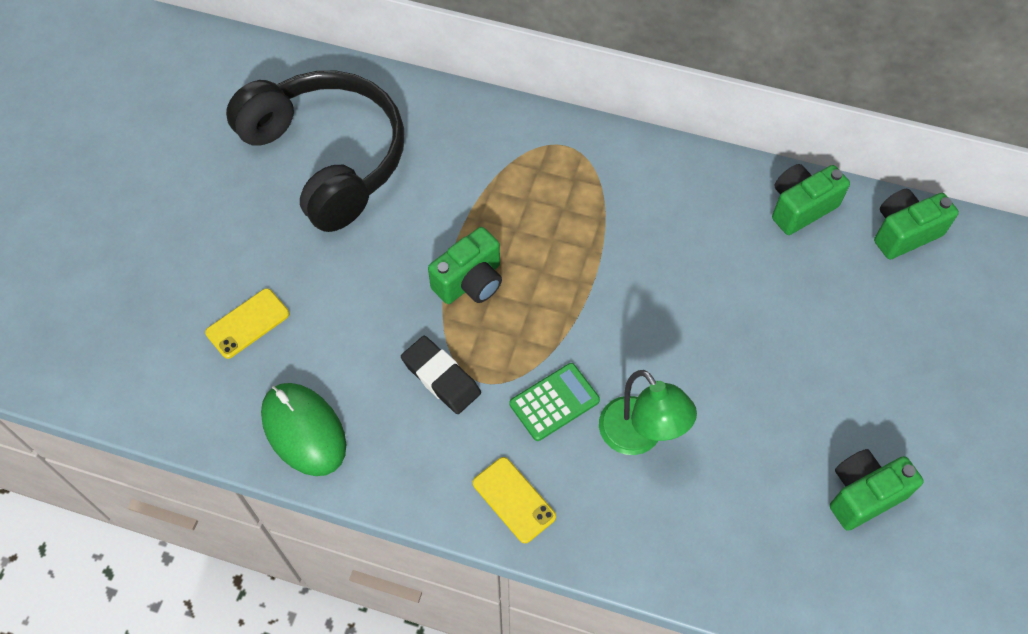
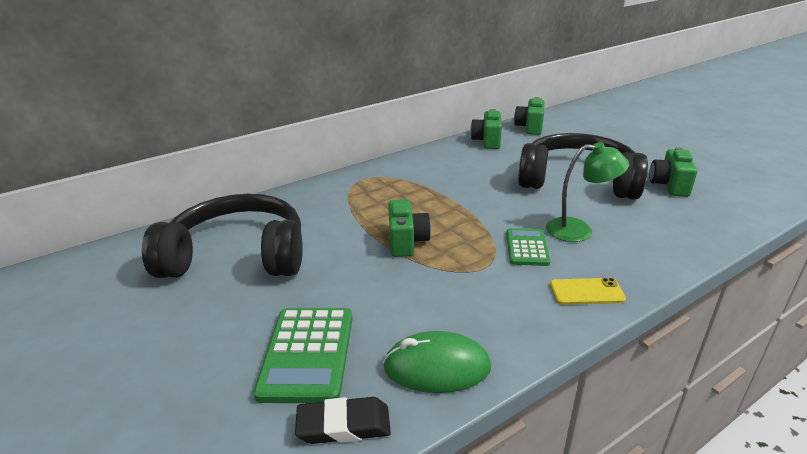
camera: 50 degrees left, 30 degrees down
(248, 323) = (307, 354): yellow phone -> green calculator
(441, 377) = (463, 282): black eraser -> black eraser (344, 425)
(773, 377) = (577, 181): none -> black headphones

